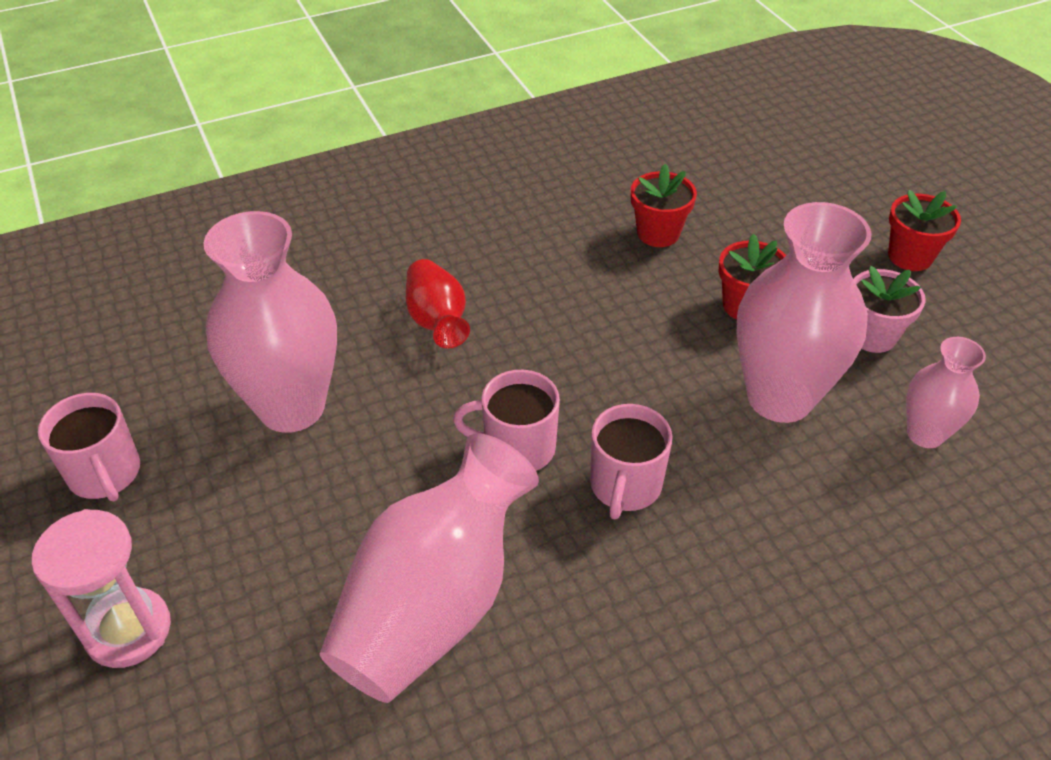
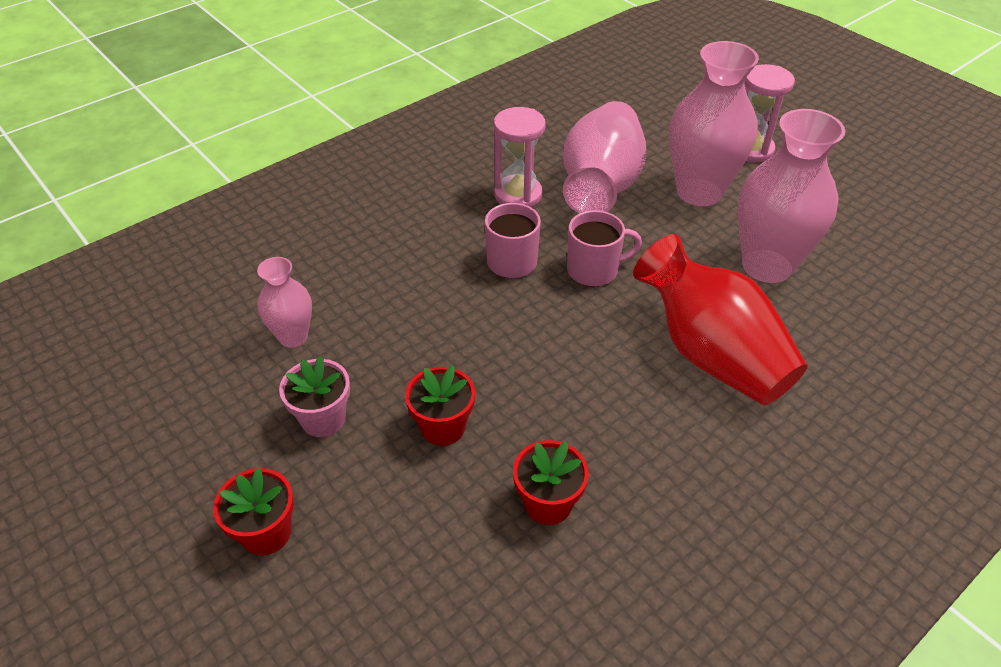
camera: 165 degrees right, 0 degrees up
(105, 474) = (843, 207): pink mug -> none
(437, 321) = (710, 353): red vase -> red vase, size x1.88
(580, 614) = (518, 195): none -> pink hourglass
(780, 398) = (407, 343): pink vase -> pink vase (699, 192)

